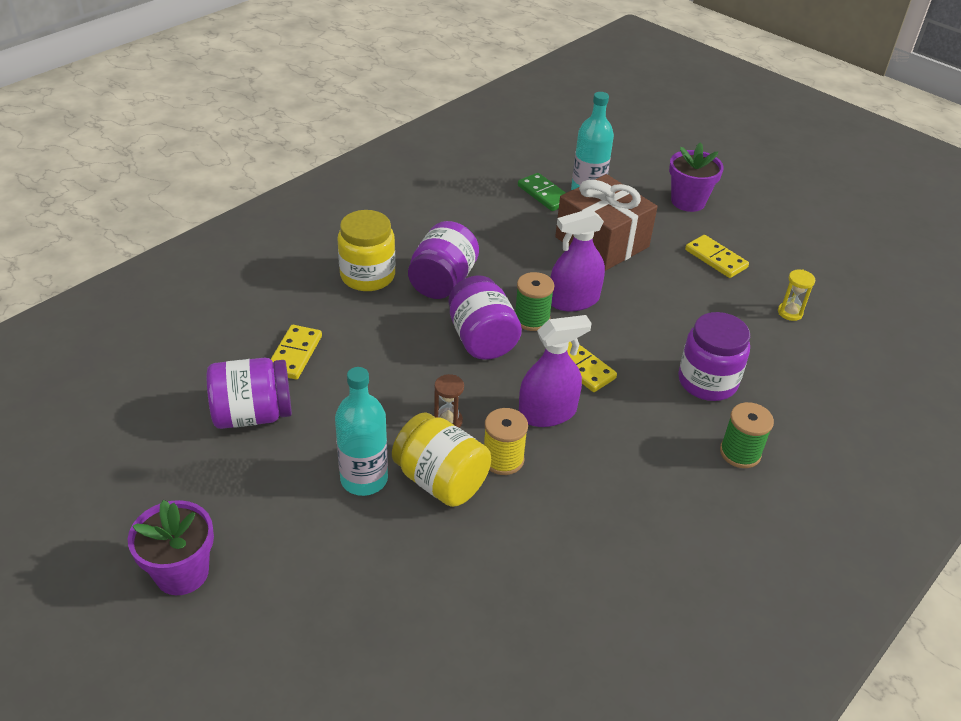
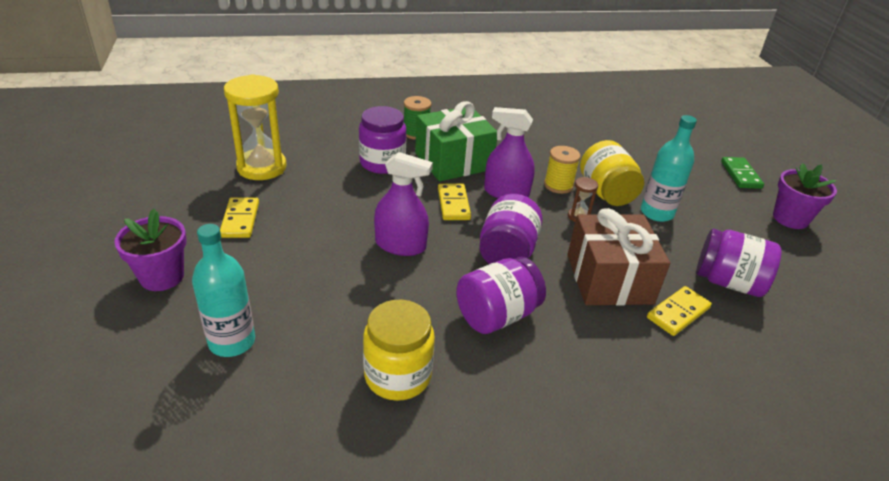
camera: 145 degrees left, 5 degrees down
(367, 276) = (567, 358): yellow jar -> yellow jar (397, 375)
(532, 319) = (451, 248): green spool -> none
(544, 194) = (281, 363): green domino -> green domino (740, 175)
(602, 242) = (306, 279): brown gift -> brown gift (609, 279)
(647, 429) = (453, 161): none -> green gift
(790, 312) = (262, 167): yellow hourglass -> yellow hourglass, size x2.28

